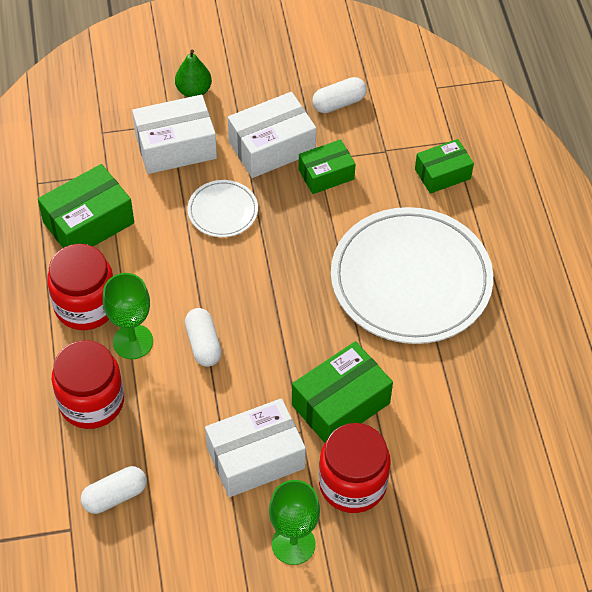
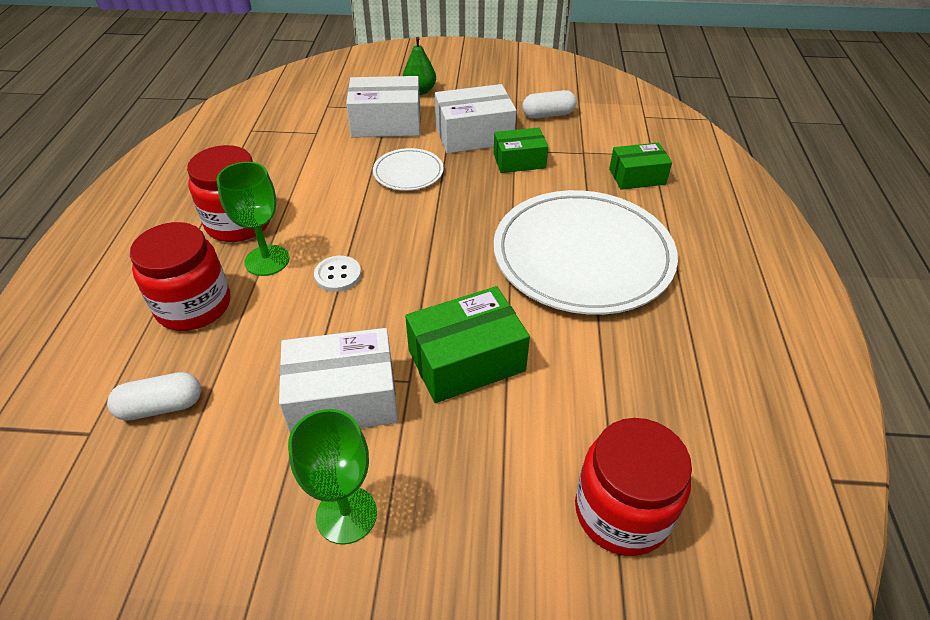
camera: 15 degrees right, 10 degrees down
(88, 223) = (279, 163): green box -> none
(203, 344) = (338, 275): white capsule -> white button
(352, 483) = (451, 454): red jar -> red jar (622, 511)

